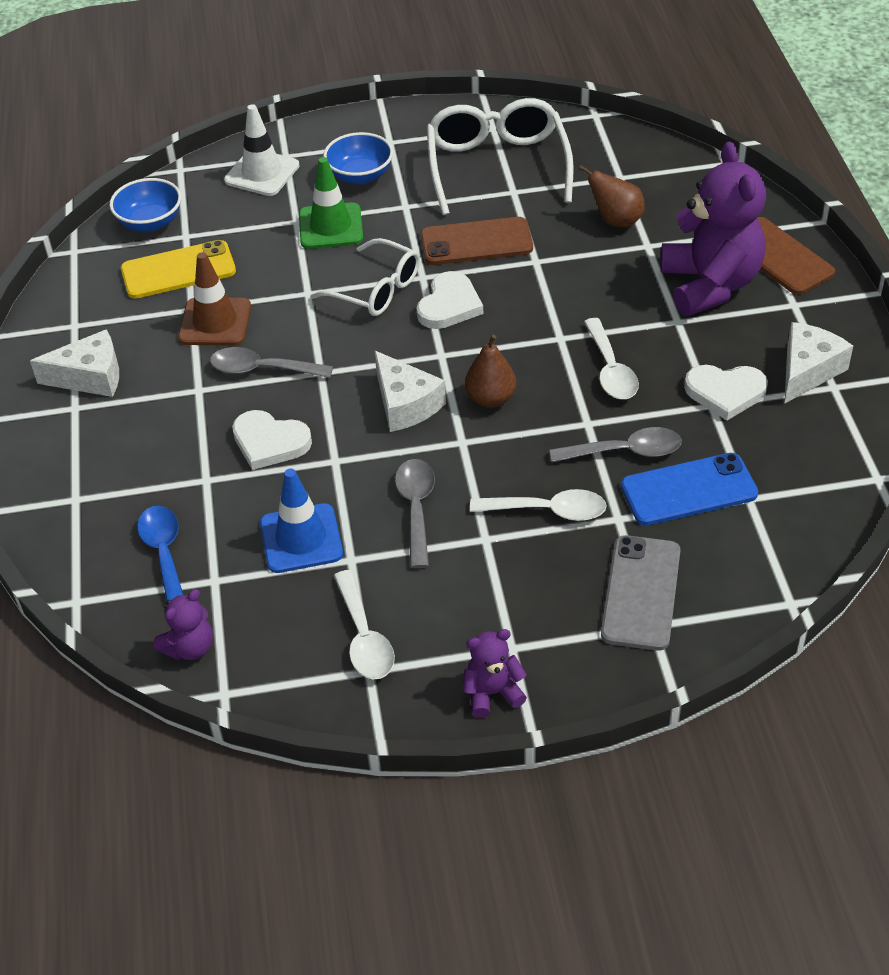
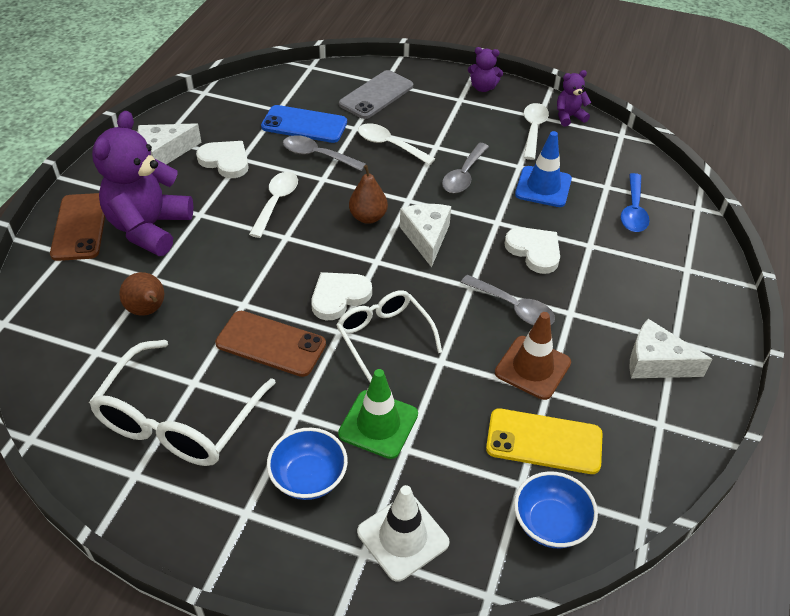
camera: 155 degrees left, 0 degrees up
(190, 647) = (633, 160): purple teddy bear -> purple teddy bear (569, 117)

